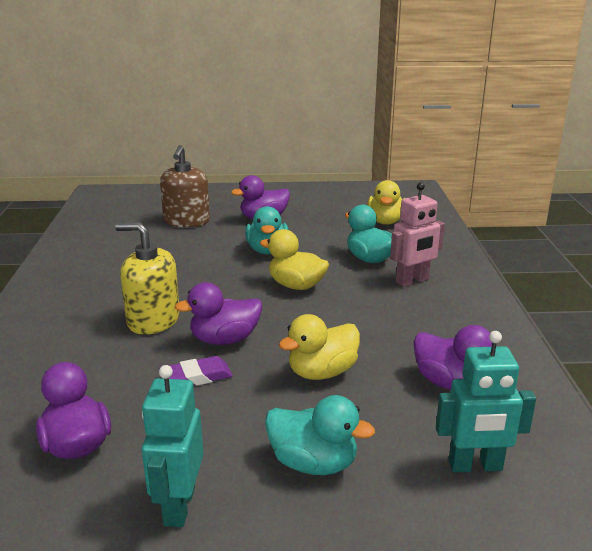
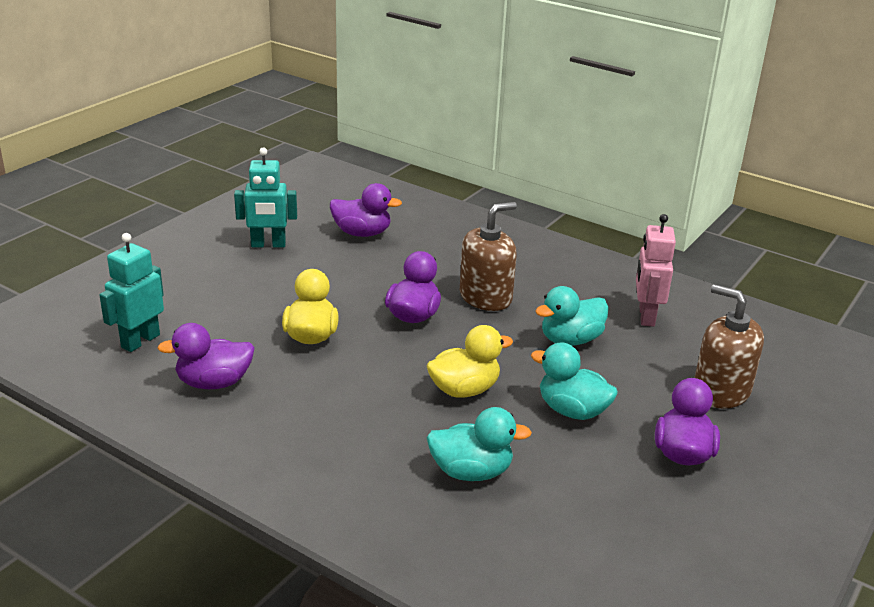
camera: 125 degrees right, 5 degrees up
(153, 320) = (485, 297): yellow soap dispenser -> brown soap dispenser
(179, 506) = (268, 245): turquoise robot -> turquoise robot turned 135 degrees clockwise
(196, 377) = (378, 287): purple eraser -> none
(313, 463) = (234, 291): turquoise duck -> turquoise duck (570, 340)
(386, 221) = (574, 561): yellow duck -> none
(412, 281) = (383, 470): pink robot -> pink robot (646, 316)

